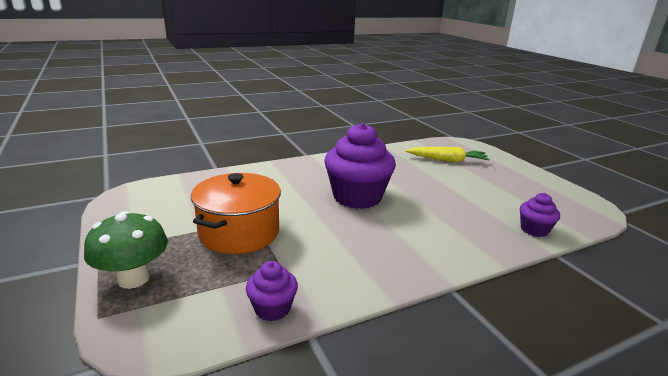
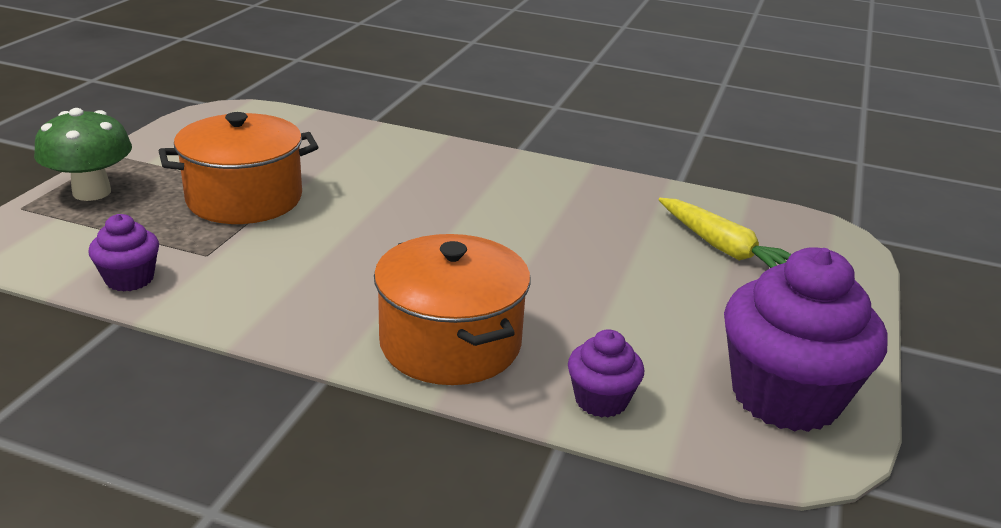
camera: 45 degrees right, 5 degrees up
(357, 197) = (451, 228): purple cupcake -> purple cupcake (785, 396)
(458, 241) = (450, 343): none -> orange pot

